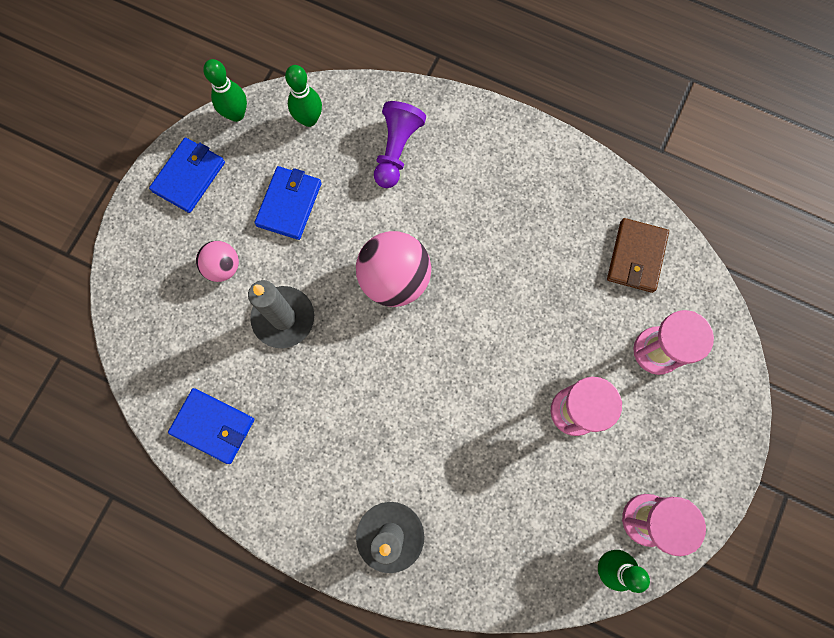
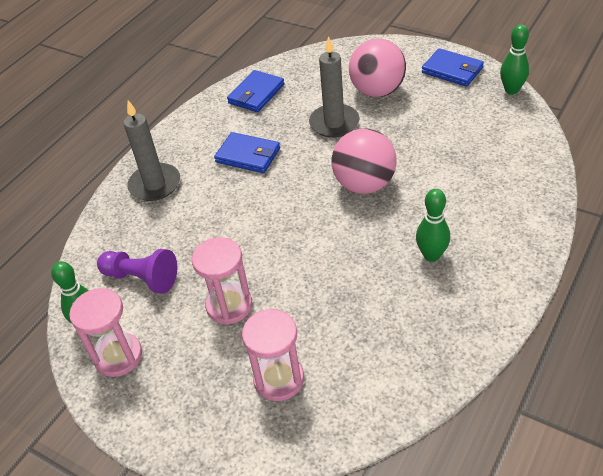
camera: 100 degrees right, 30 degrees down
(223, 267) = (377, 91): pink ball -> pink ball, size x1.79
(289, 204) = (432, 122): blue wallet -> blue wallet (248, 155)
(309, 119) = (513, 130): green bowling pin -> green bowling pin (431, 255)
(396, 150) = (490, 184): purple pawn -> purple pawn (142, 278)
(636, 257) = (384, 369): brown wallet -> none

